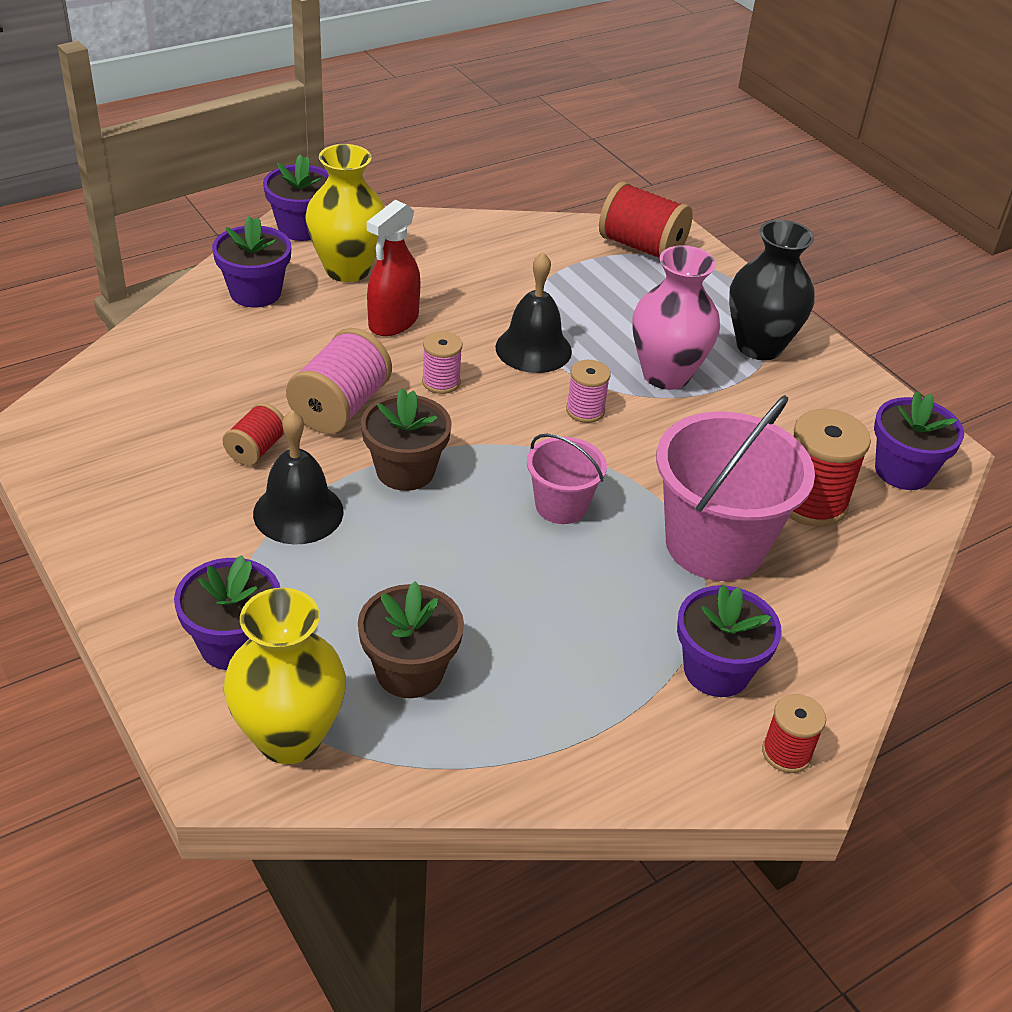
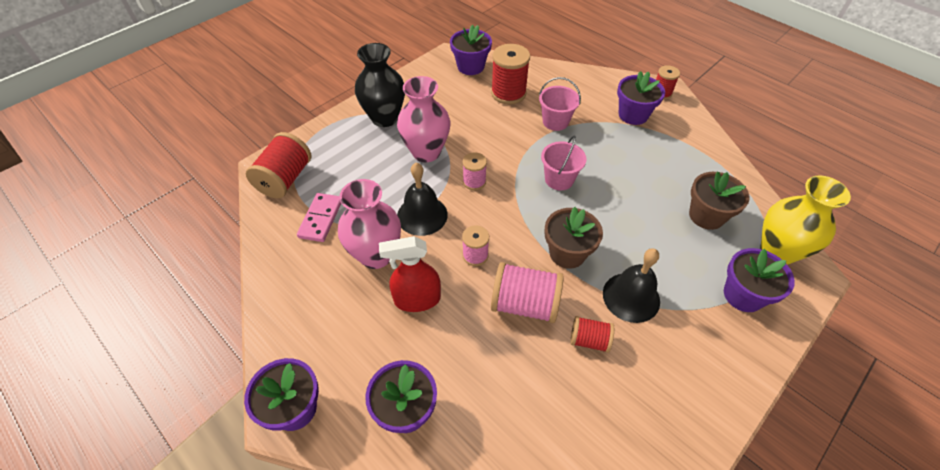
camera: 100 degrees left, 10 degrees up
(347, 269) = (354, 350): yellow vase -> none
(393, 322) = (417, 299): red spray bottle -> red spray bottle turned 150 degrees clockwise
(478, 301) = (376, 255): none -> pink vase
(558, 267) = (321, 219): none -> pink domino
(715, 544) = (555, 121): pink bucket -> pink bucket, size x0.53

